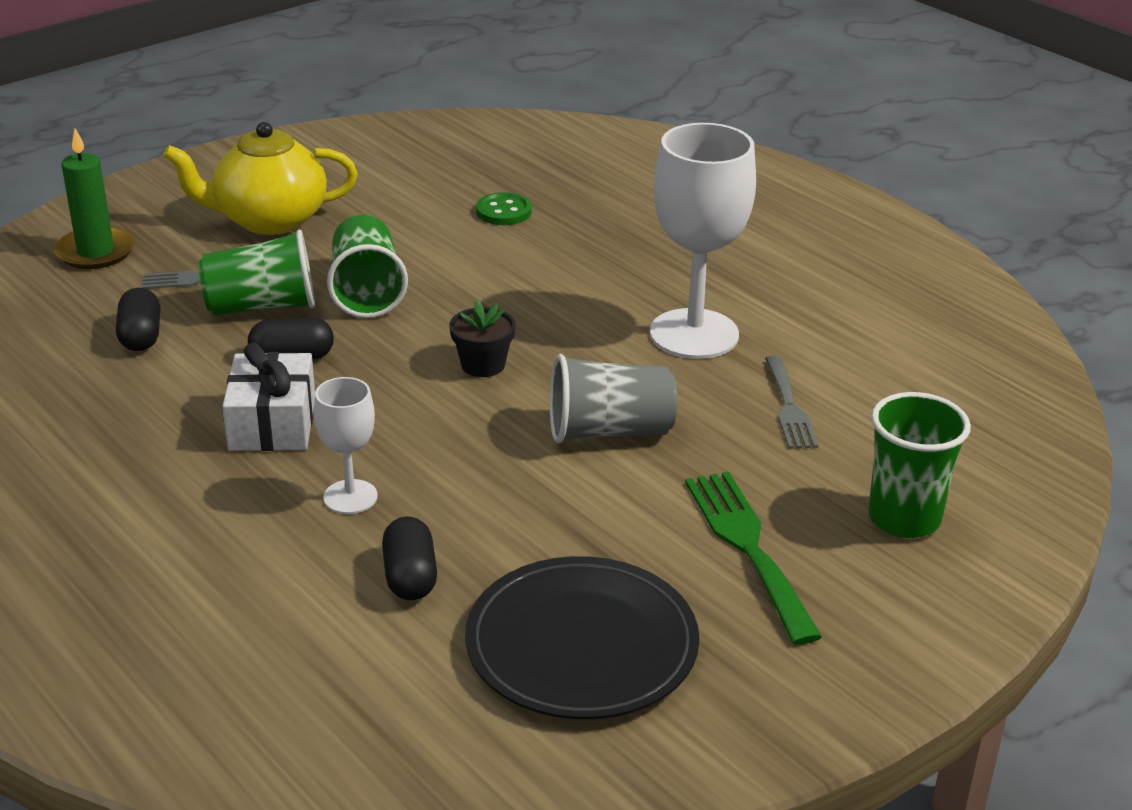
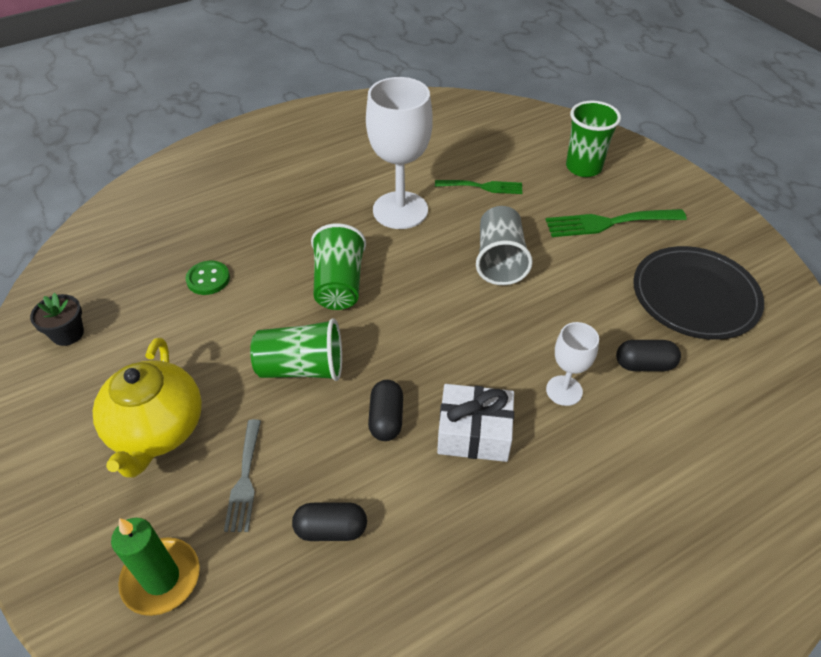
camera: 80 degrees left, 15 degrees up
(262, 306) = (305, 438): green cup -> green cup (339, 285)
(483, 365) = (417, 310): black flower pot -> black flower pot (68, 334)
(789, 407) = (483, 187): grey fork -> green fork

